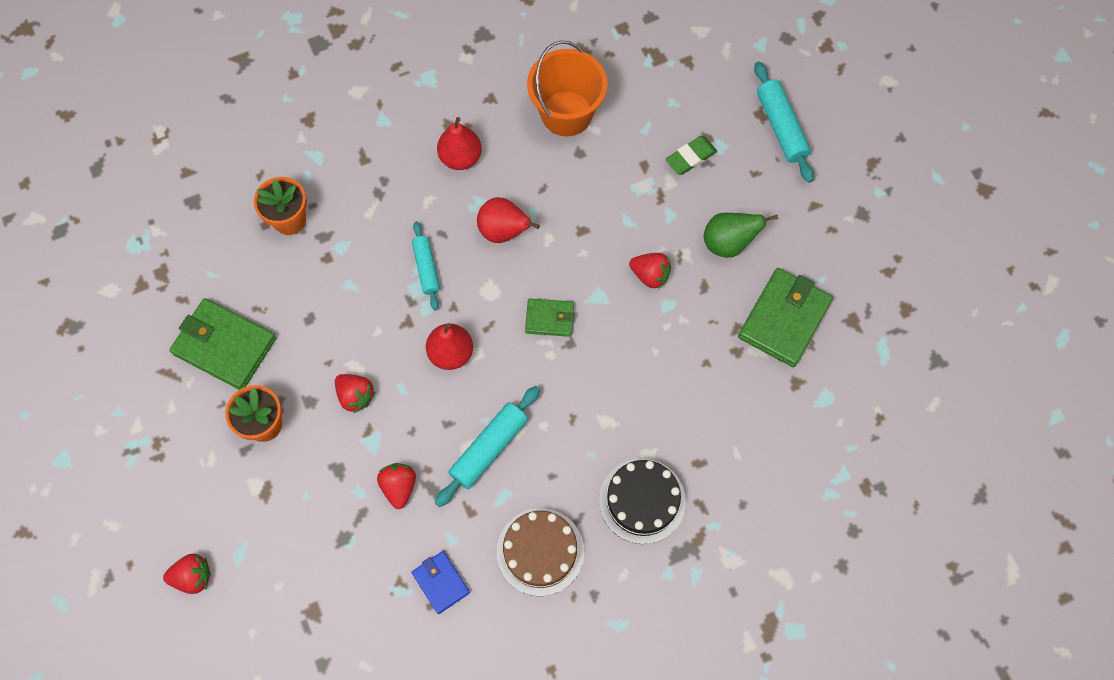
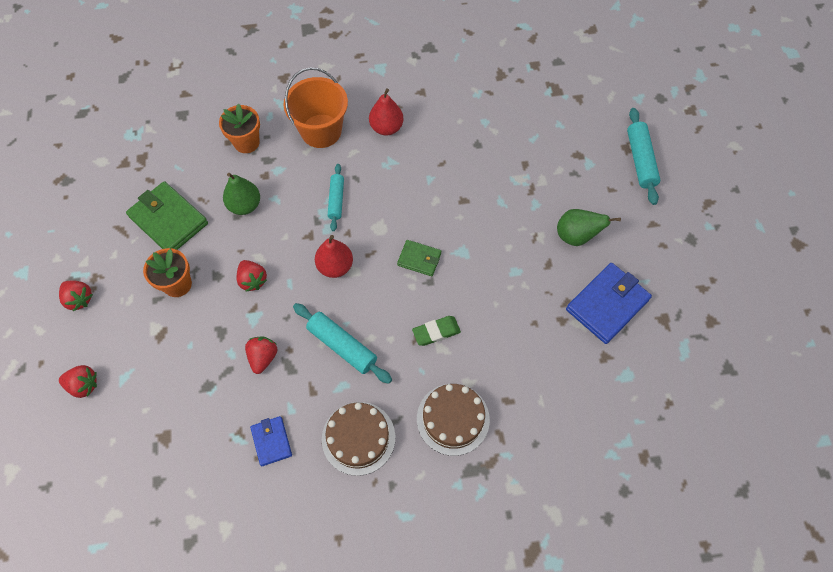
camera: 15 degrees right, 5 degrees down
(314, 303) = (245, 205): none -> green pear
(489, 449) = (342, 346): turquoise rolling pin -> turquoise rolling pin turned 75 degrees clockwise
(504, 231) = (403, 187): red pear -> none
(566, 113) = (475, 114): orange bucket -> orange bucket (321, 131)
(642, 500) = (453, 419): black cake -> brown cake
(650, 275) = (507, 245): red strawberry -> red strawberry (79, 299)
(691, 157) = (563, 166): green eraser -> green eraser (436, 332)
(784, 319) = (607, 304): green wallet -> blue wallet

